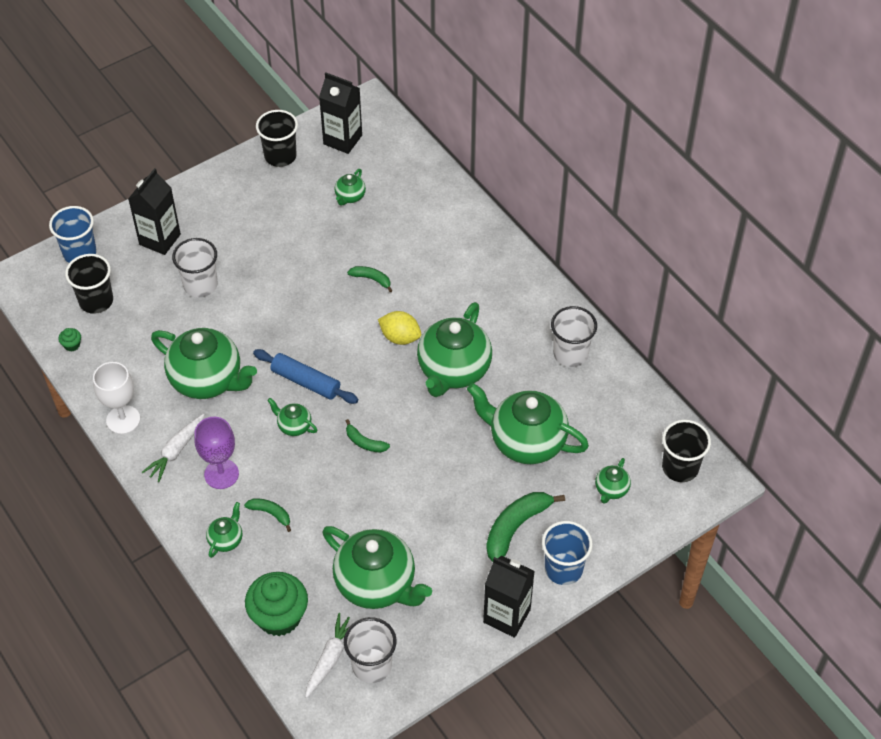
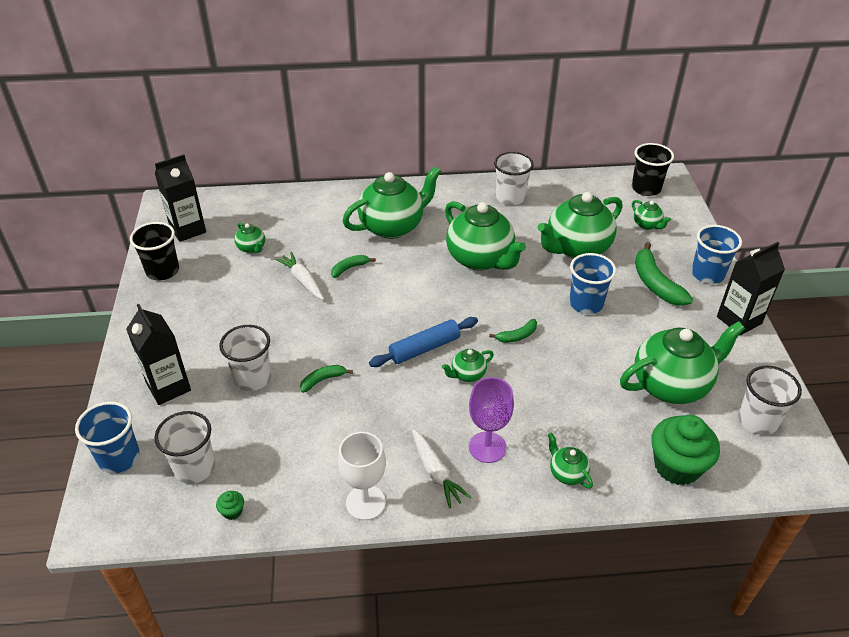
camera: 60 degrees left, 10 degrees down
(96, 301) = (194, 467): black cup -> white cup
(208, 380) = (369, 415): green teapot -> green teapot (393, 226)
(270, 513) = (555, 428): green banana -> green banana (323, 380)
(330, 658) = (739, 446): white carrot -> white carrot (302, 281)
(400, 337) = (423, 275): yellow lemon -> none
(445, 479) = (586, 303): none -> blue cup

